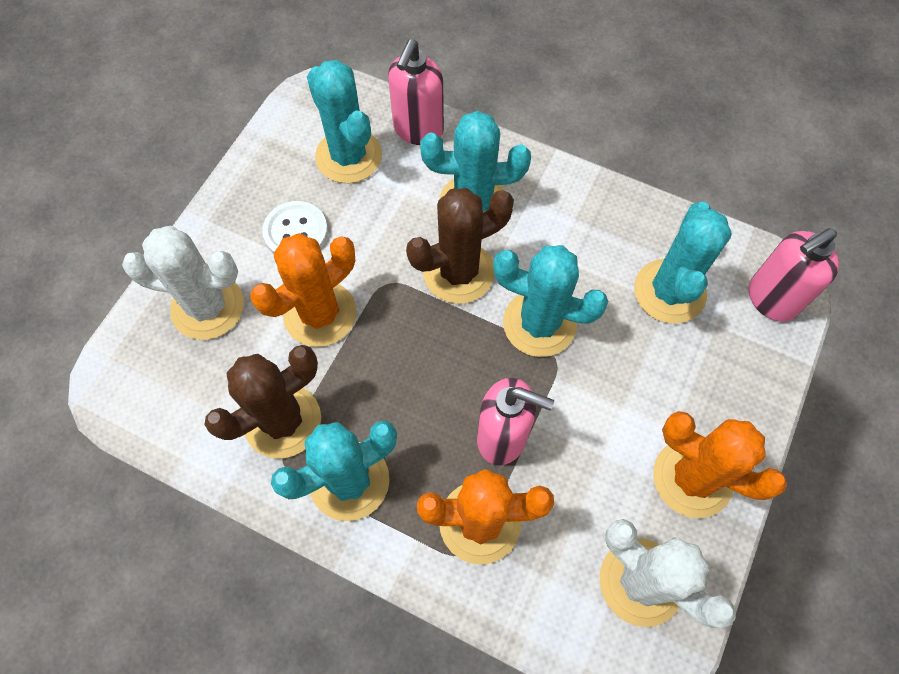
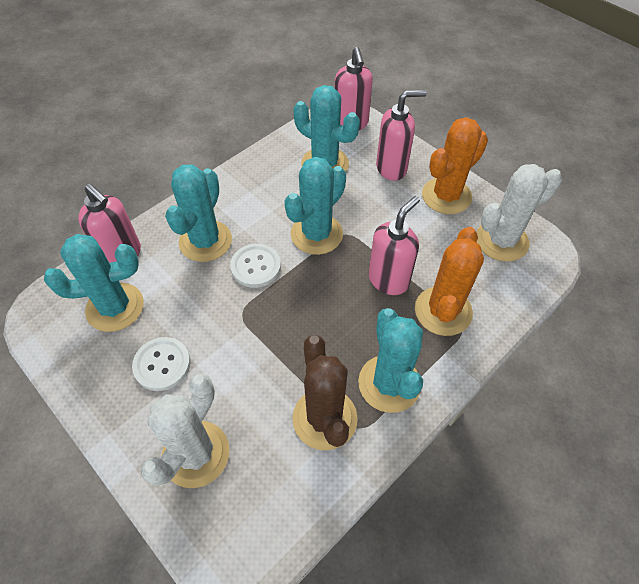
camera: 70 degrees left, 10 degrees down
(320, 314) = (245, 366): orange cactus -> none
(458, 272) = (256, 266): brown cactus -> white button
(709, 384) = (392, 168): none -> pink soap dispenser

